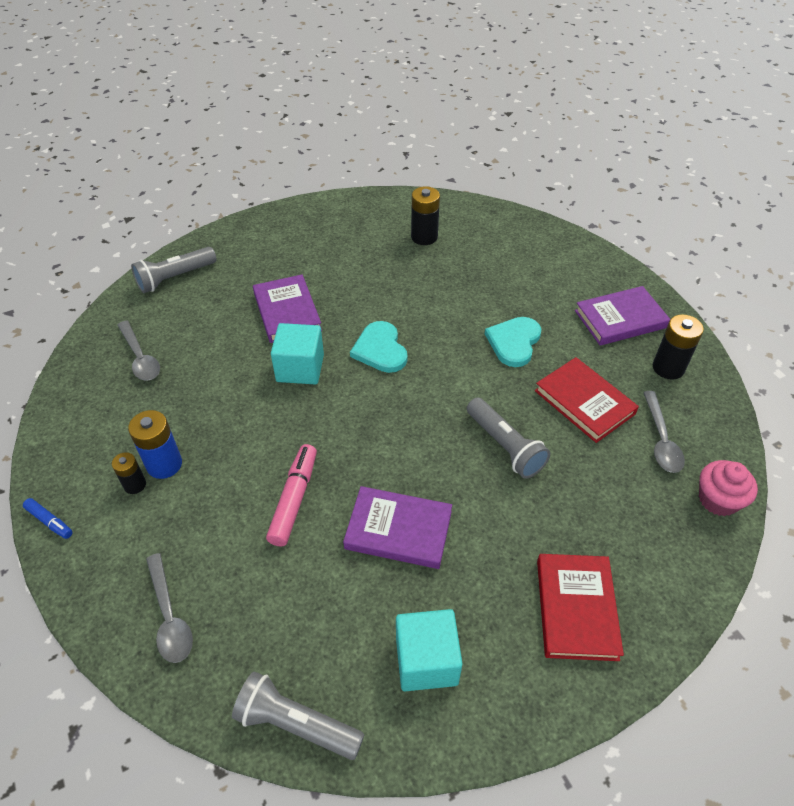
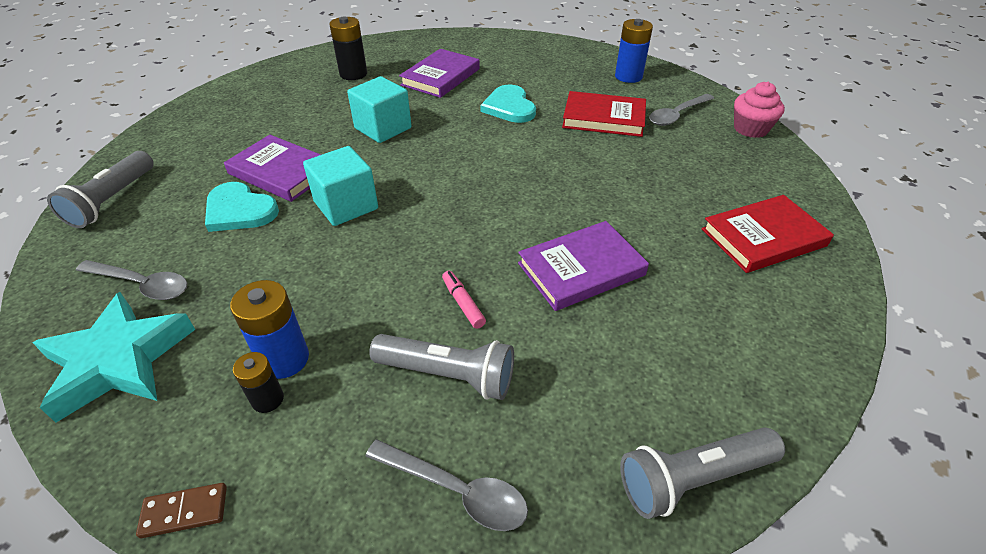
camera: 40 degrees left, 5 degrees down
(50, 521) = (184, 512): blue marker -> brown domino
(91, 405) = (119, 361): none -> turquoise star
(294, 499) = (463, 303): pink marker -> pink marker, size x0.56
(380, 349) = (407, 158): turquoise heart -> turquoise heart (239, 210)
(426, 661) = (721, 343): turquoise cube -> turquoise cube (383, 128)
(505, 446) = (586, 170): grey flashlight -> grey flashlight (448, 375)
(576, 608) = (763, 237): red book -> red book turned 75 degrees counterclockwise
(620, 319) = (564, 64): purple book -> purple book (441, 77)
(661, 440) = (677, 115): grey spoon -> grey spoon turned 90 degrees clockwise
(668, 368) = (628, 76): black battery -> blue battery

